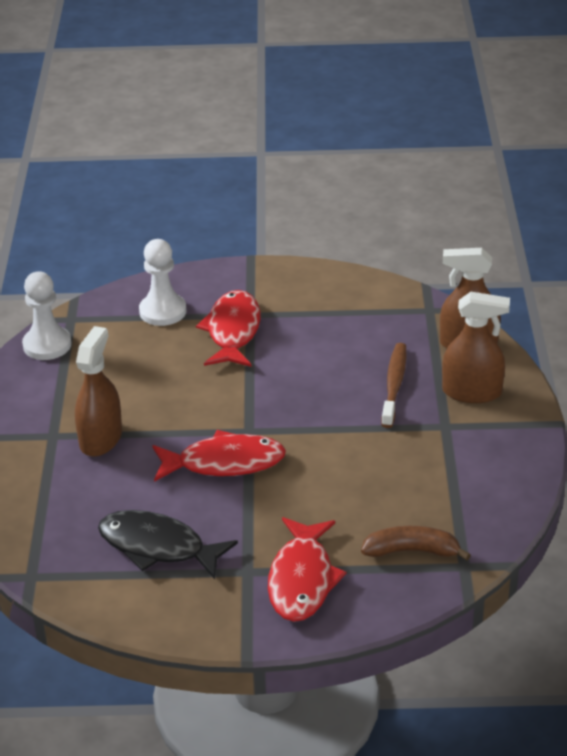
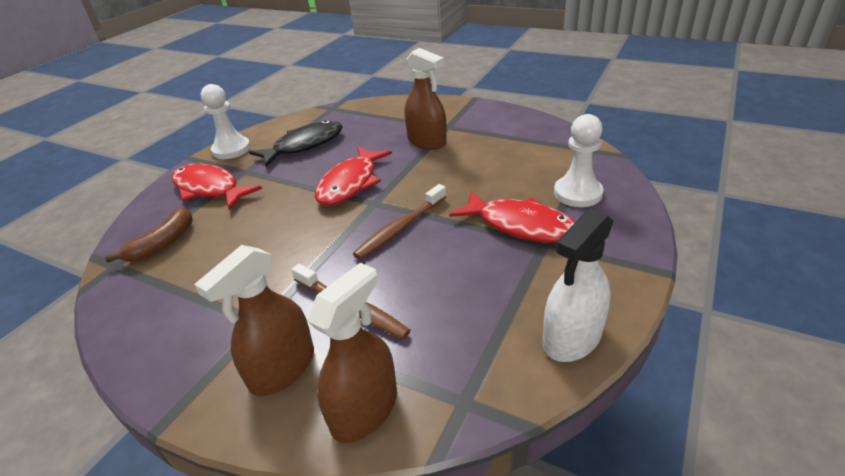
camera: 120 degrees right, 0 degrees up
(47, 345) = (558, 136): white pawn -> white pawn (231, 149)
(279, 397) = (400, 228): none -> brown toothbrush
(346, 283) = (572, 338): none -> white spray bottle

